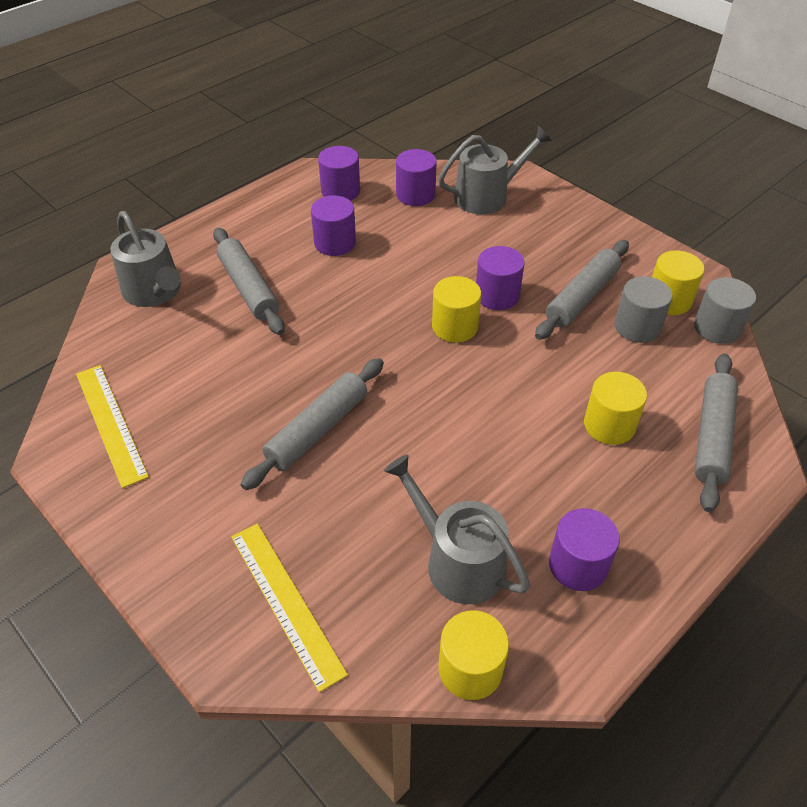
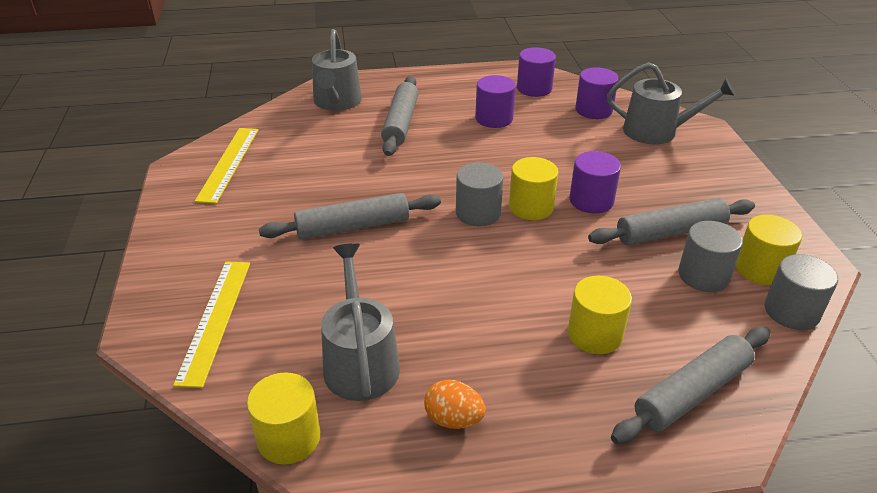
camera: 35 degrees right, 10 degrees down
(416, 356) = (478, 213): none -> grey cylinder
(578, 565) = (453, 419): purple cylinder -> orange egg

